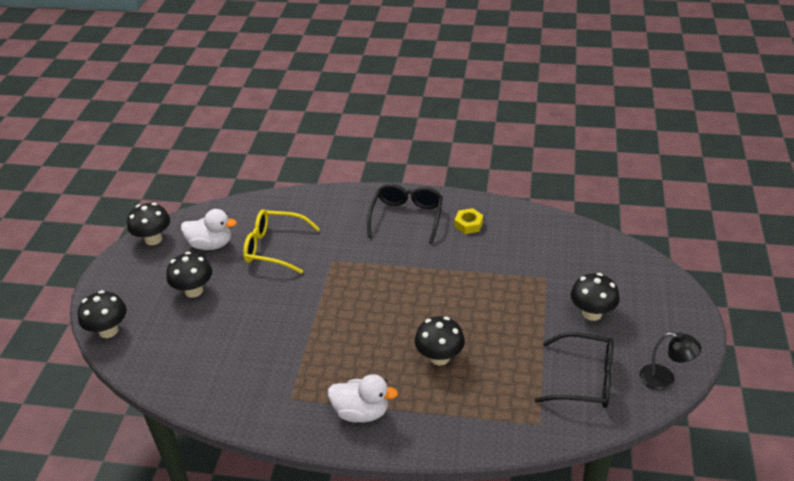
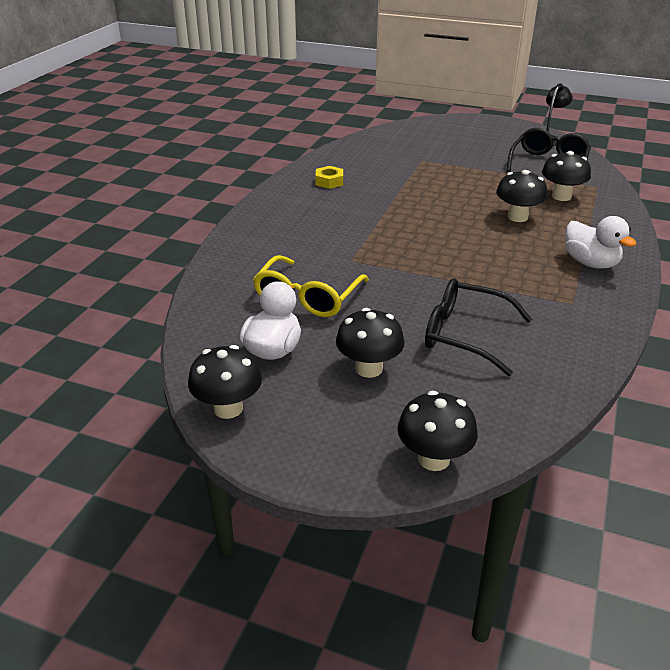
camera: 80 degrees left, 5 degrees down
(361, 412) = (590, 263): white duck -> white duck turned 120 degrees clockwise
(407, 217) = (298, 210): black glasses -> black glasses (464, 334)
(592, 313) = (472, 150): black mushroom -> black mushroom (561, 196)

